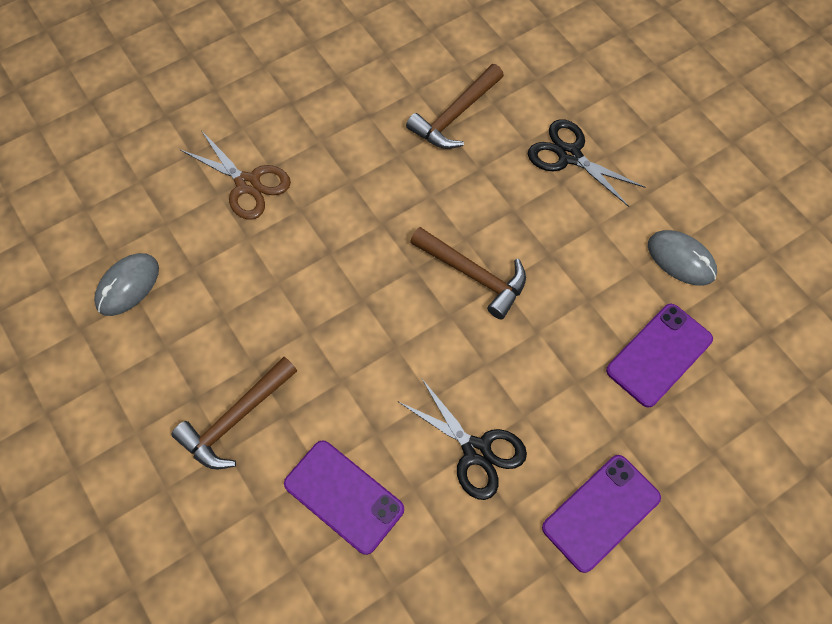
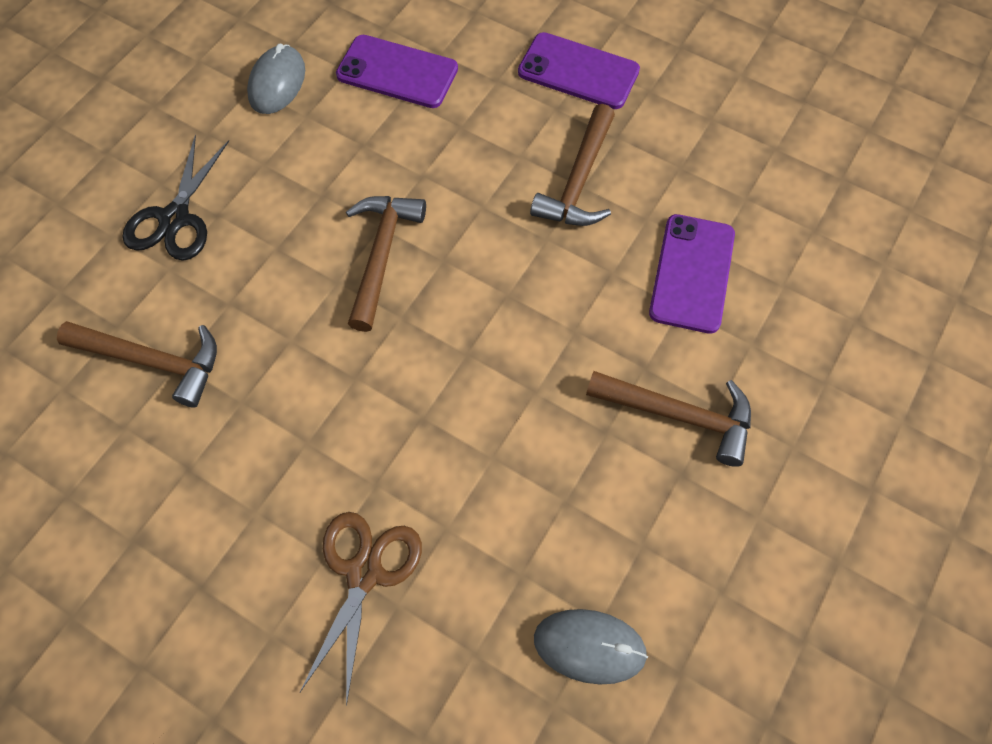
camera: 115 degrees left, 0 degrees up
(476, 451) = (579, 181): black scissors -> brown hammer

